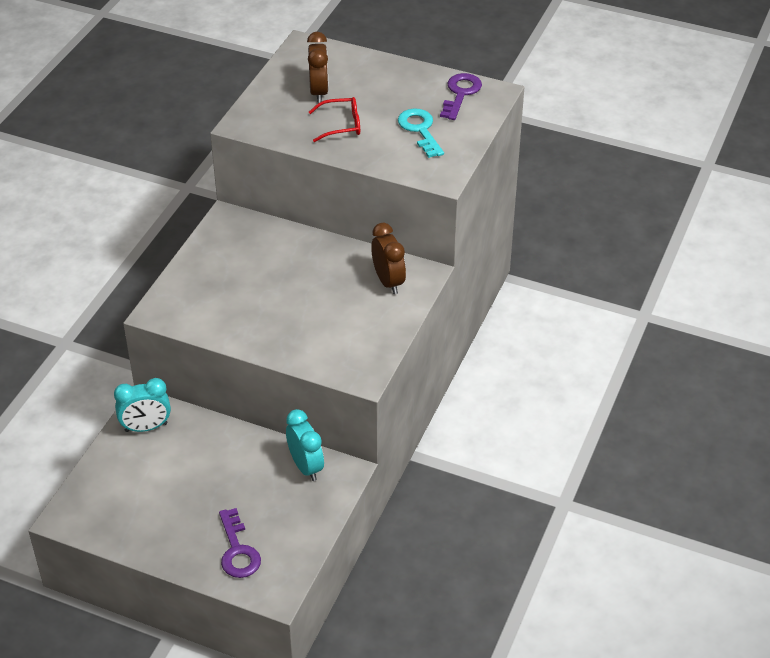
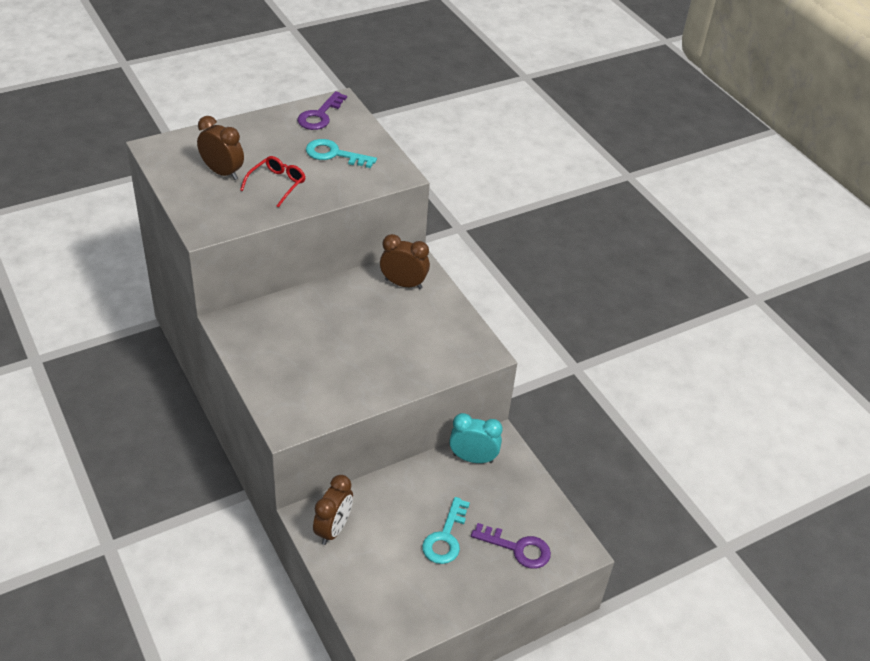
camera: 55 degrees left, 0 degrees up
(146, 427) = (333, 529): turquoise clock -> brown clock
(204, 498) = (445, 537): none -> turquoise key
(460, 94) = (320, 115): purple key -> purple key turned 120 degrees counterclockwise

